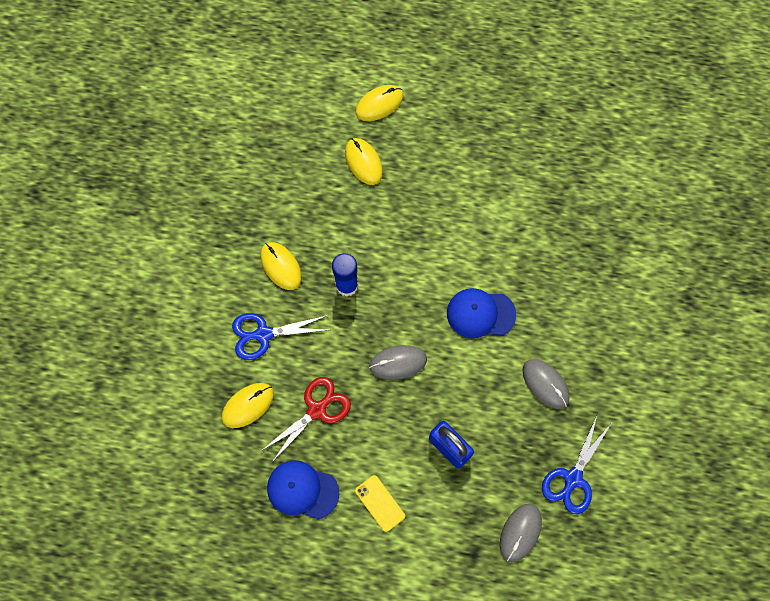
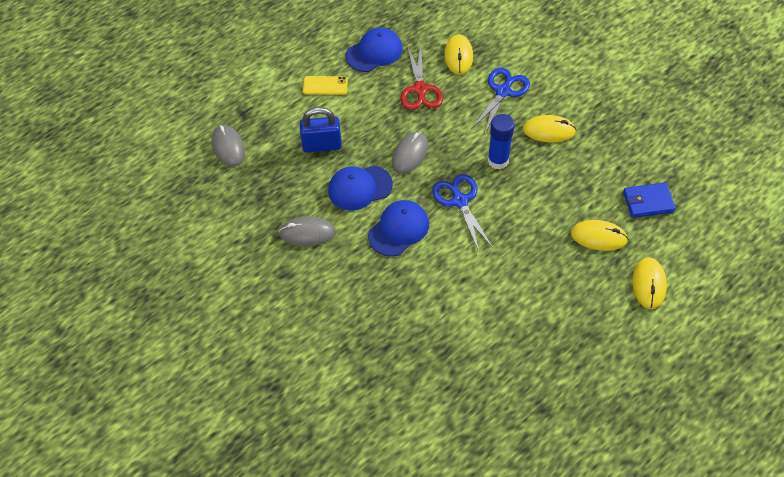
camera: 130 degrees right, 15 degrees down
(299, 147) = (648, 202): none -> blue wallet
(466, 377) = (359, 188): none -> blue cap
(572, 479) = (228, 201): blue scissors -> blue scissors (460, 201)

